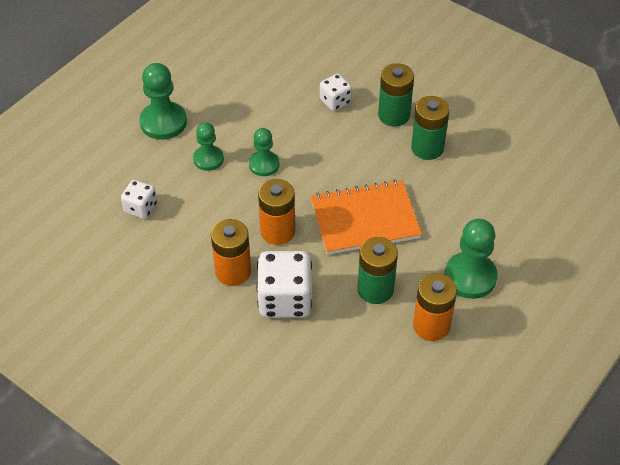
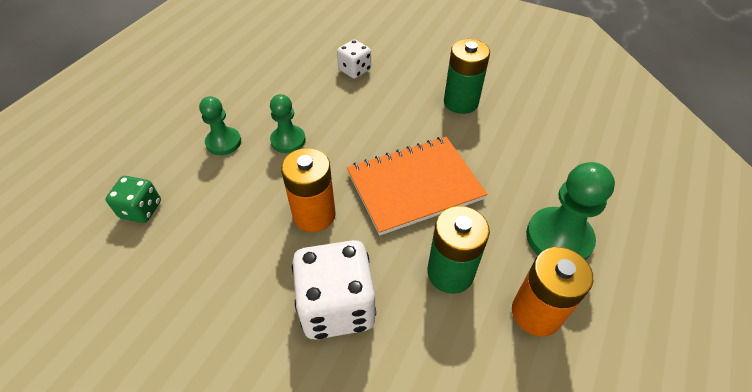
camera: 10 degrees left, 0 degrees up
(140, 208) = (141, 209): white dice -> green dice
(163, 122) = (171, 110): green pawn -> none
(233, 271) = (263, 276): orange battery -> none
(394, 115) = (417, 76): green battery -> none

